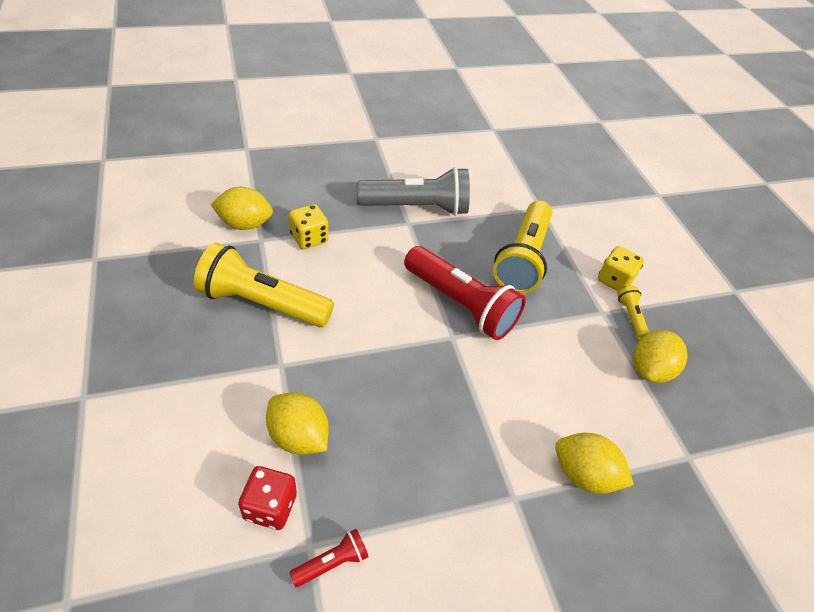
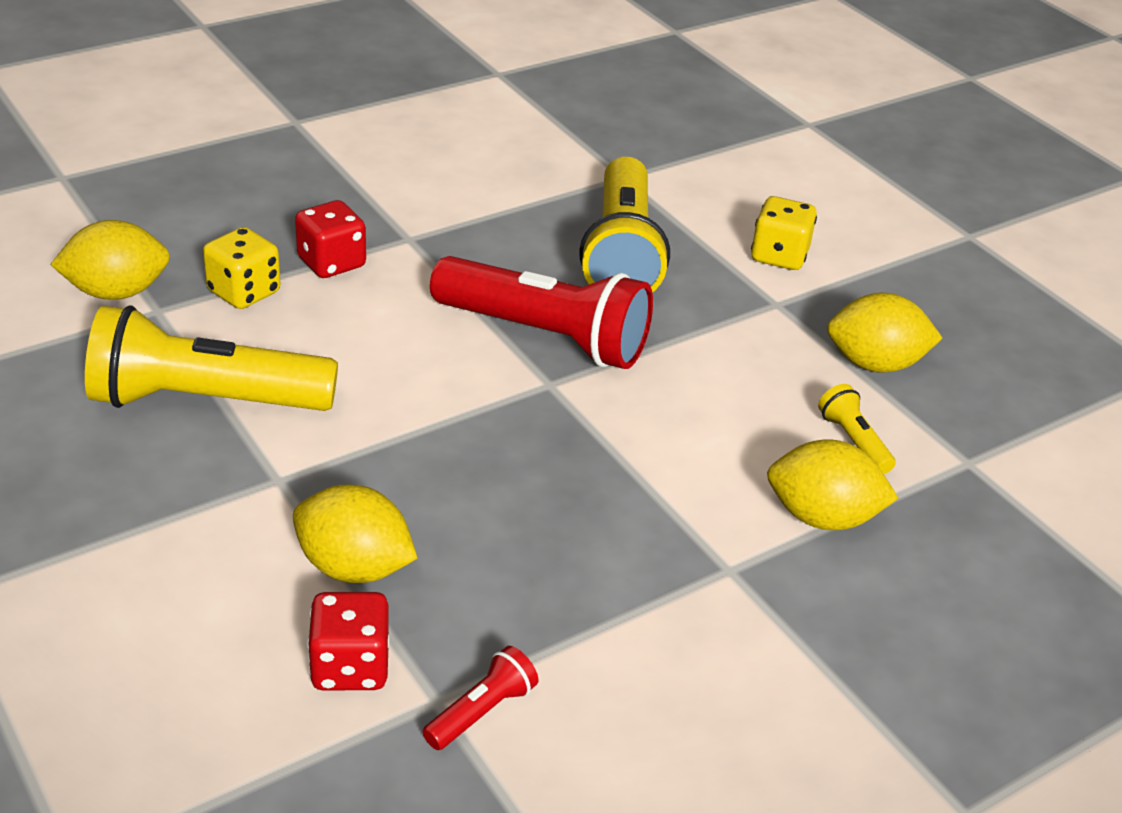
camera: 15 degrees left, 10 degrees down
(361, 230) = (331, 263): none -> red dice
(417, 207) = (413, 212): grey flashlight -> none
(630, 317) = (821, 300): yellow flashlight -> yellow flashlight (853, 441)
(650, 369) = (875, 364): yellow lemon -> yellow lemon turned 75 degrees clockwise

